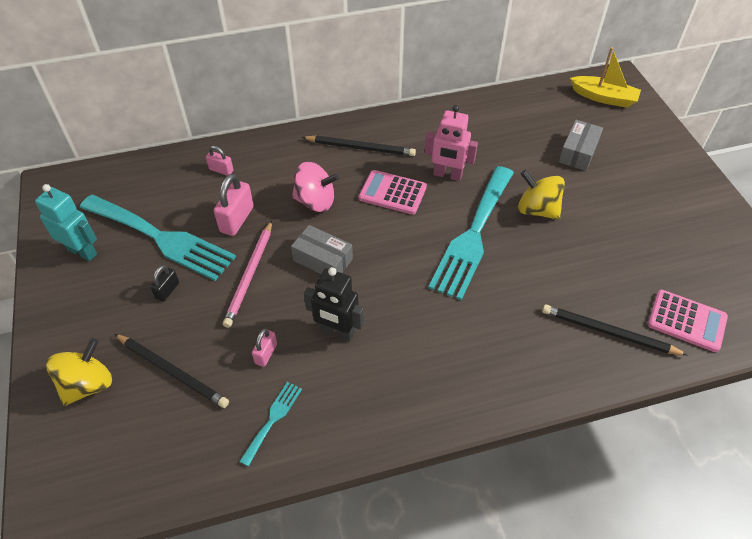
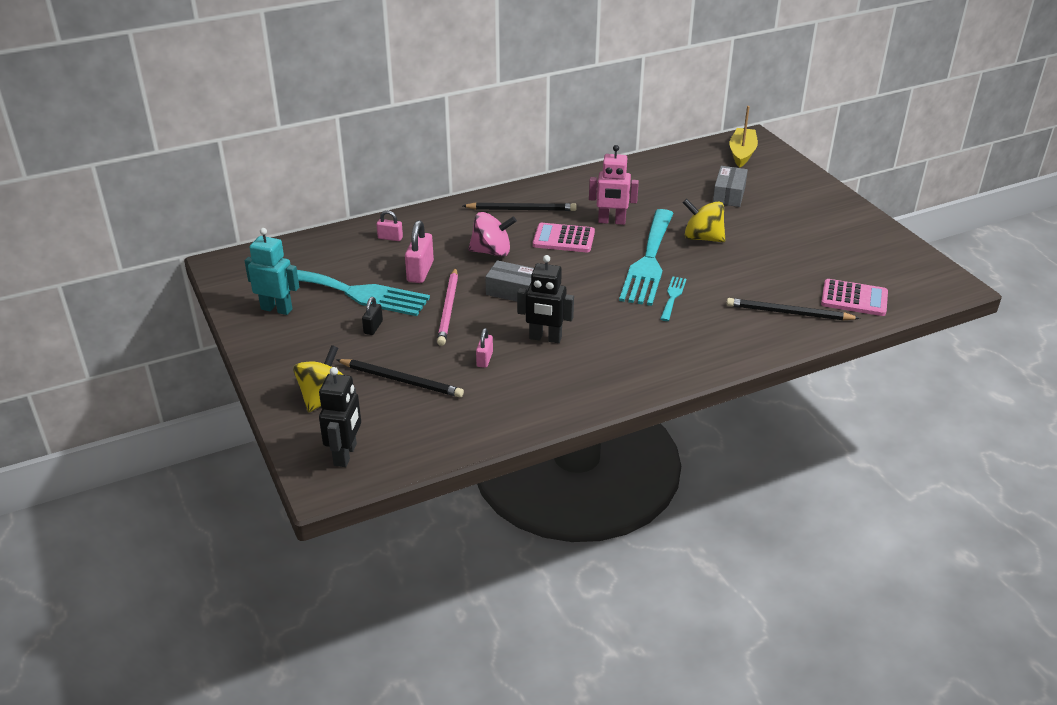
camera: 10 degrees left, 15 degrees down
(82, 474) = (345, 455): none -> black robot
(273, 419) = (507, 400): turquoise fork -> turquoise fork (672, 297)
(603, 98) = (742, 153): yellow boat -> yellow boat turned 90 degrees counterclockwise

